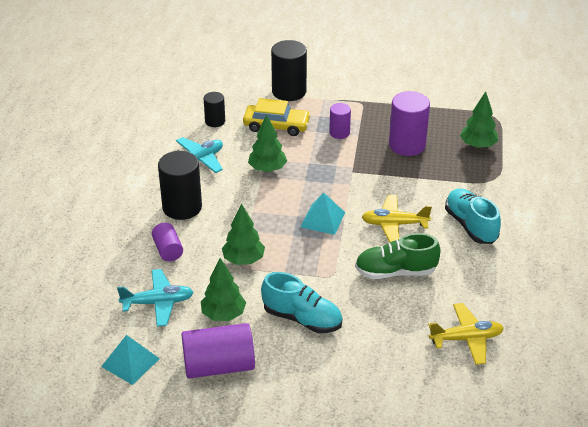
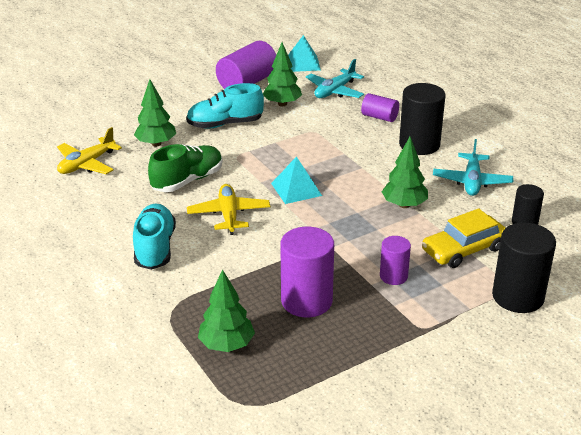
camera: 140 degrees right, 5 degrees down
(243, 260) = (317, 136): green tree -> green tree (156, 143)
(394, 224) = (229, 215): yellow plane -> yellow plane turned 60 degrees counterclockwise
(470, 226) = (155, 248): turquoise shoe -> turquoise shoe turned 120 degrees counterclockwise

